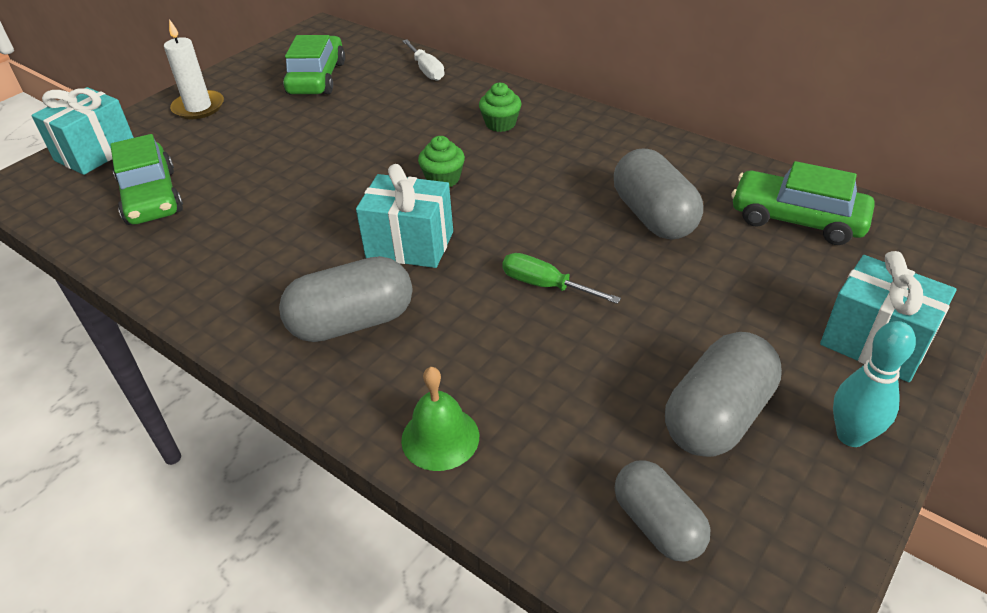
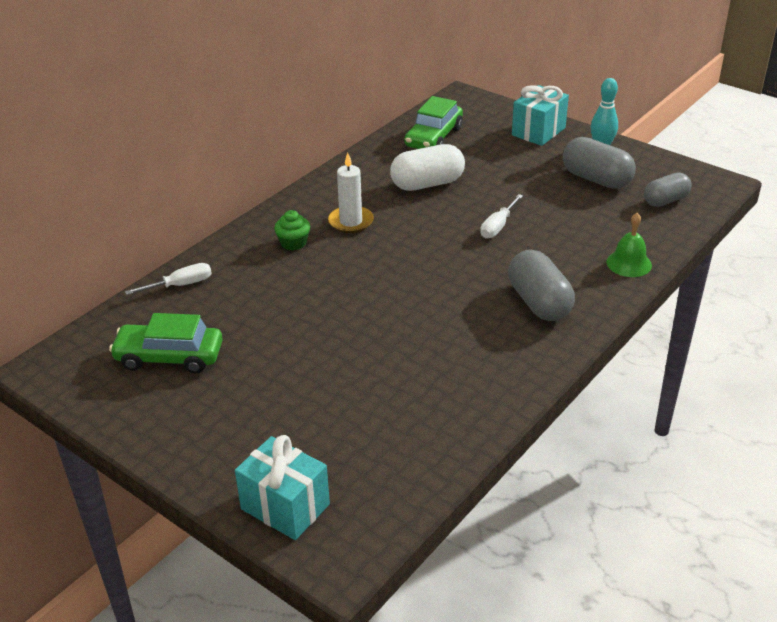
camera: 90 degrees left, 5 degrees down
(151, 197) = (377, 440): green car -> none
(198, 107) = (206, 440): white candle -> white candle (351, 222)
(410, 245) = (455, 282): turquoise gift -> none
(443, 179) = (371, 270): green cupcake -> none
(546, 286) = (498, 226): green screwdriver -> white screwdriver
(653, 216) = (427, 184): grey capsule -> white capsule

